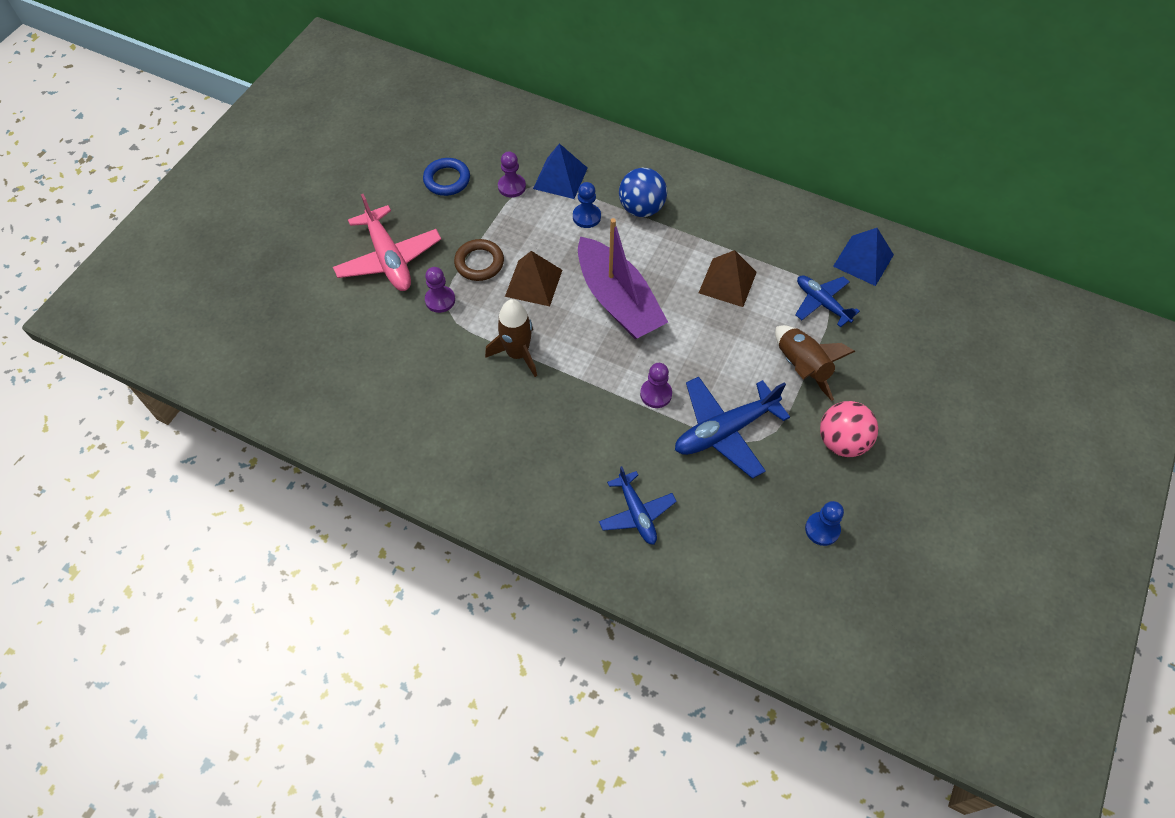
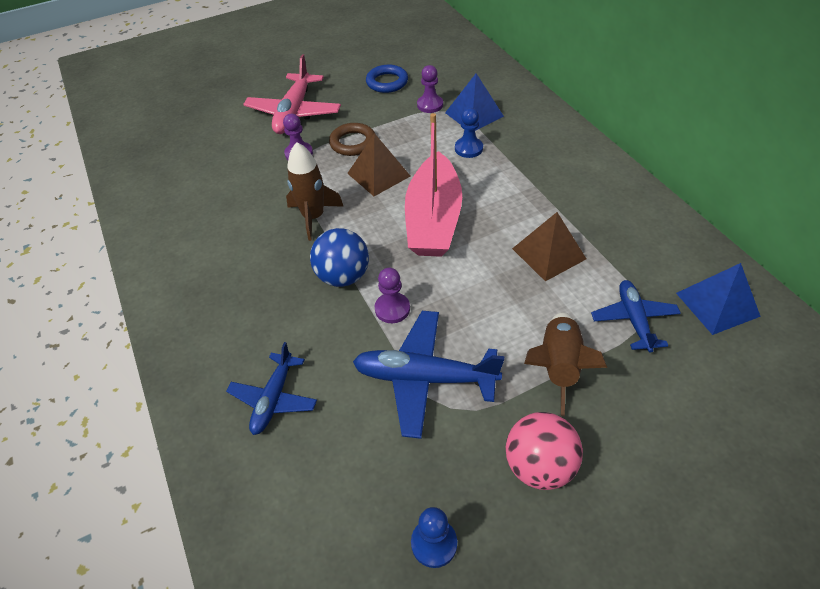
camera: 40 degrees right, 10 degrees down
(618, 301) = (433, 219): purple boat -> pink boat
(641, 208) = (522, 162): blue ball -> blue ball (343, 276)

